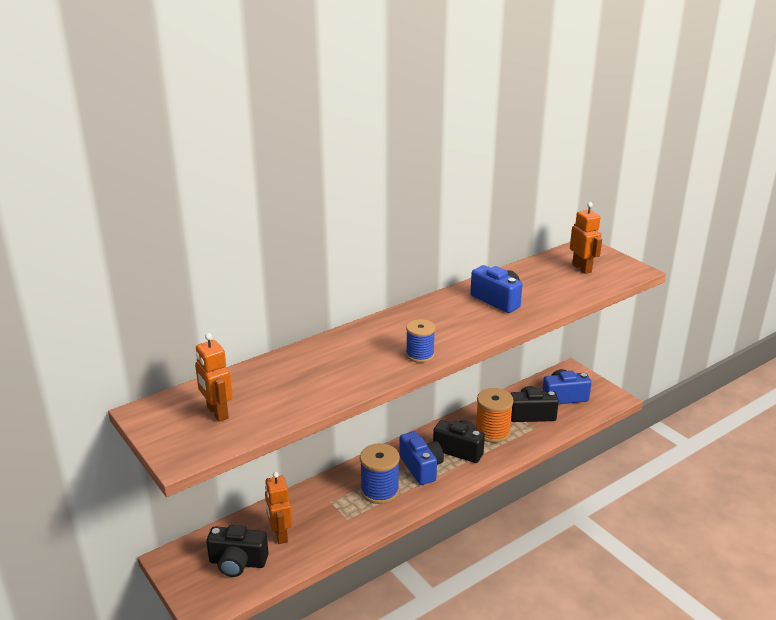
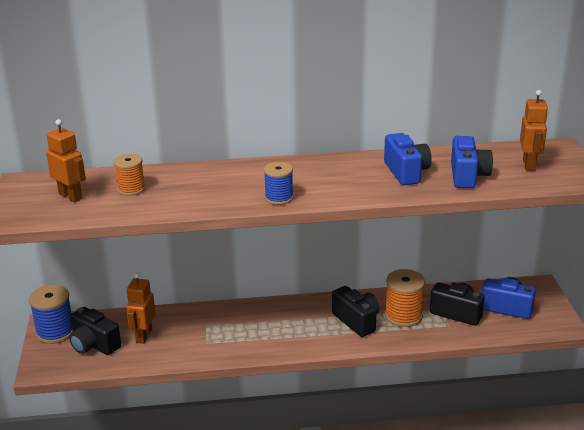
camera: 30 degrees right, 0 degrees up
(217, 413) = (70, 196): orange robot -> orange robot turned 135 degrees clockwise
(271, 387) = (131, 189): none -> orange spool
(380, 491) = (254, 330): blue spool -> blue spool (55, 332)
(421, 467) = (308, 324): blue camera -> blue camera (467, 176)

